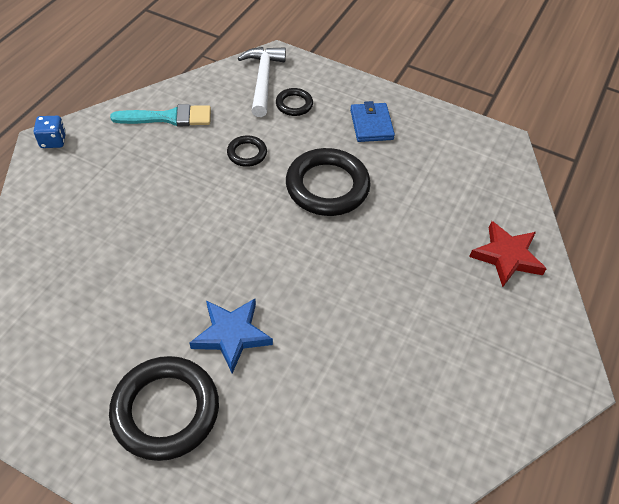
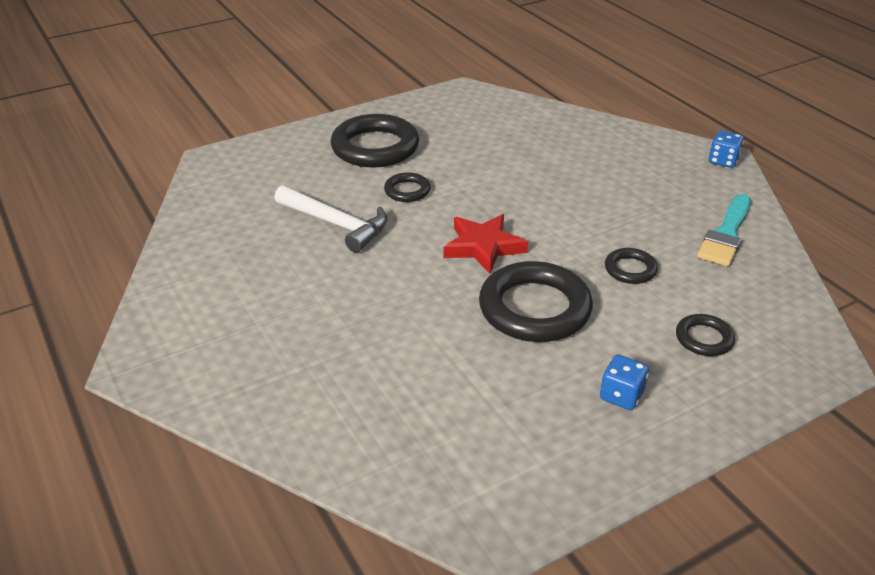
camera: 125 degrees right, 15 degrees down
(231, 335) = (407, 191): blue star -> black ring
(263, 80) = (772, 329): white hammer -> white hammer (336, 224)
(371, 125) = (621, 395): blue wallet -> blue dice
(506, 256) = (309, 406): red star -> red star (483, 247)

